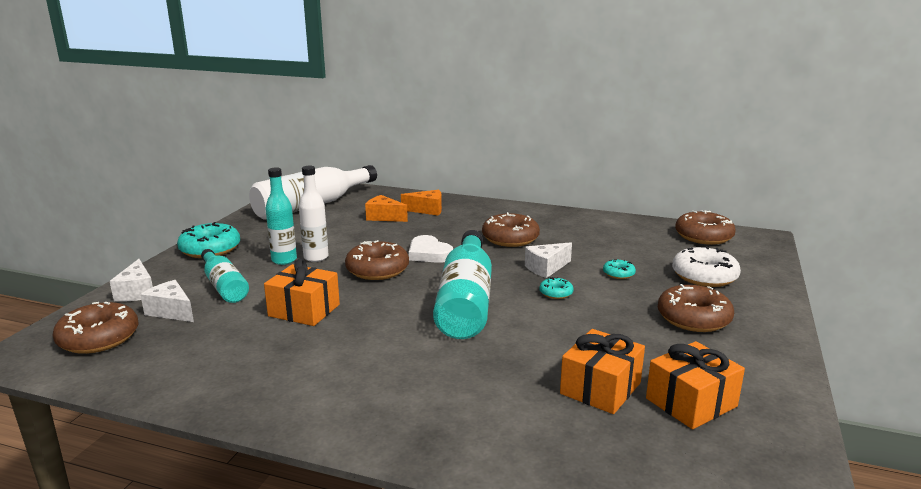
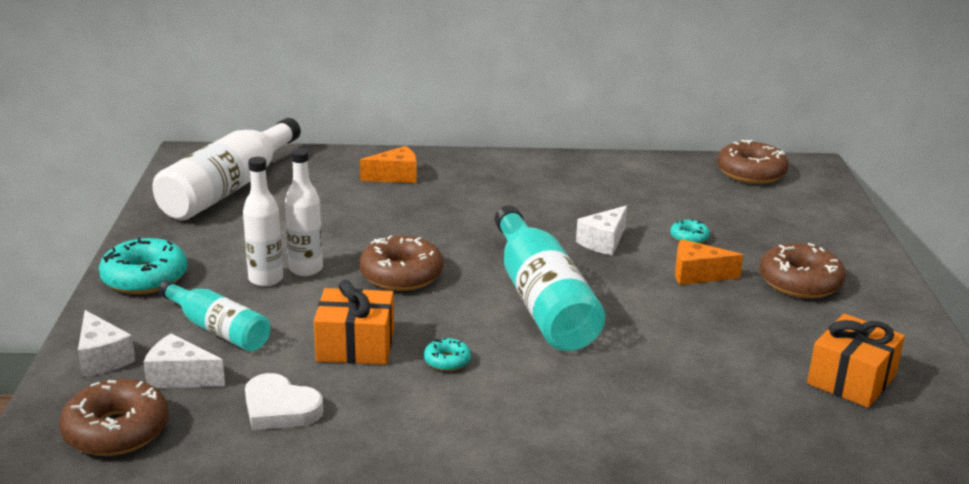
camera: 20 degrees left, 5 degrees up
(284, 260) = (266, 279): turquoise bottle -> white bottle
(384, 217) = (346, 195): orange cheese -> orange cheese (697, 275)
(429, 253) = (448, 242): white heart -> white heart (280, 408)
(510, 238) = (532, 206): brown donut -> none
(556, 293) = (636, 274): turquoise donut -> turquoise donut (447, 361)
(600, 388) = (757, 381): orange gift -> none
(704, 276) = (781, 227): white donut -> none

